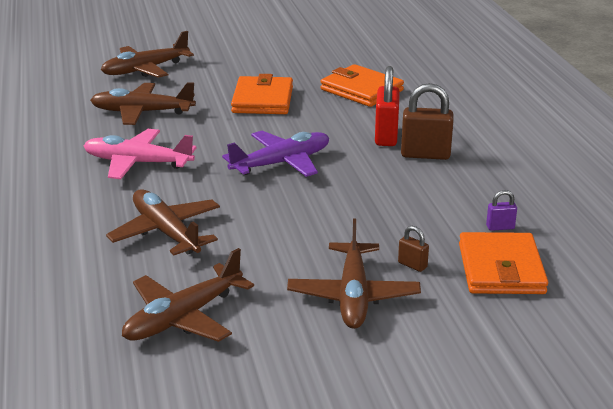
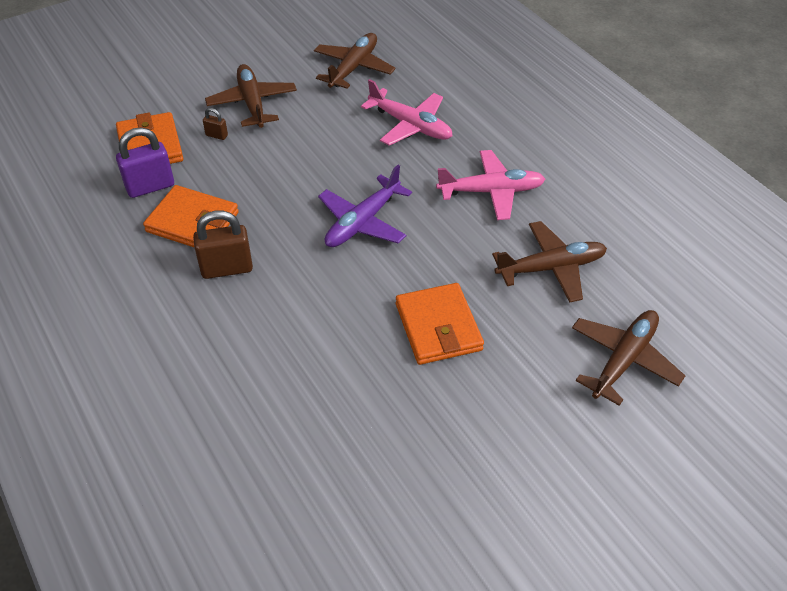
camera: 160 degrees right, 20 degrees up
(166, 232) = (410, 125): brown plane -> pink plane
(361, 90) = (329, 383): orange wallet -> orange wallet (192, 222)
(386, 136) = (274, 290): red padlock -> none
(500, 227) = (150, 187): purple padlock -> purple padlock, size x2.04

